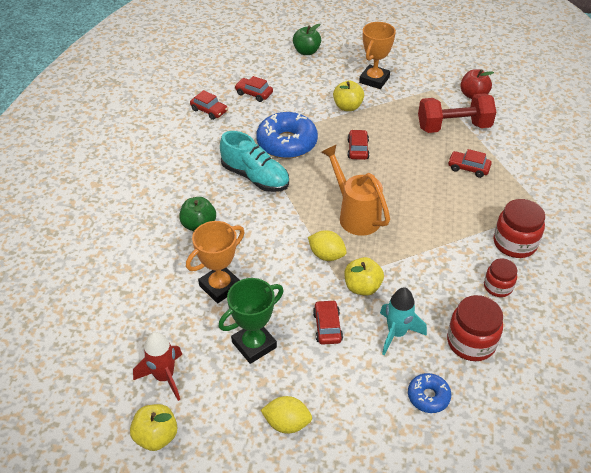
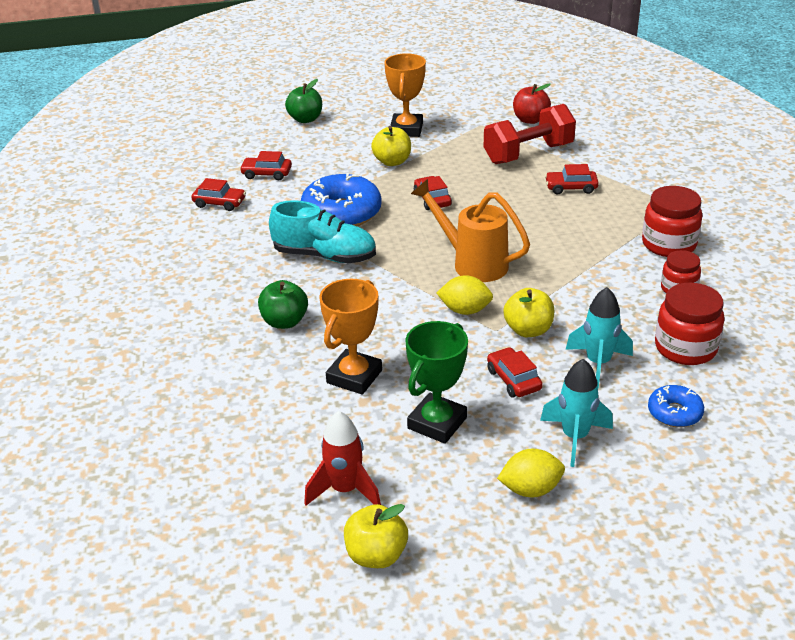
camera: 20 degrees left, 10 degrees down
(343, 391) = (575, 437): none -> turquoise rocket

